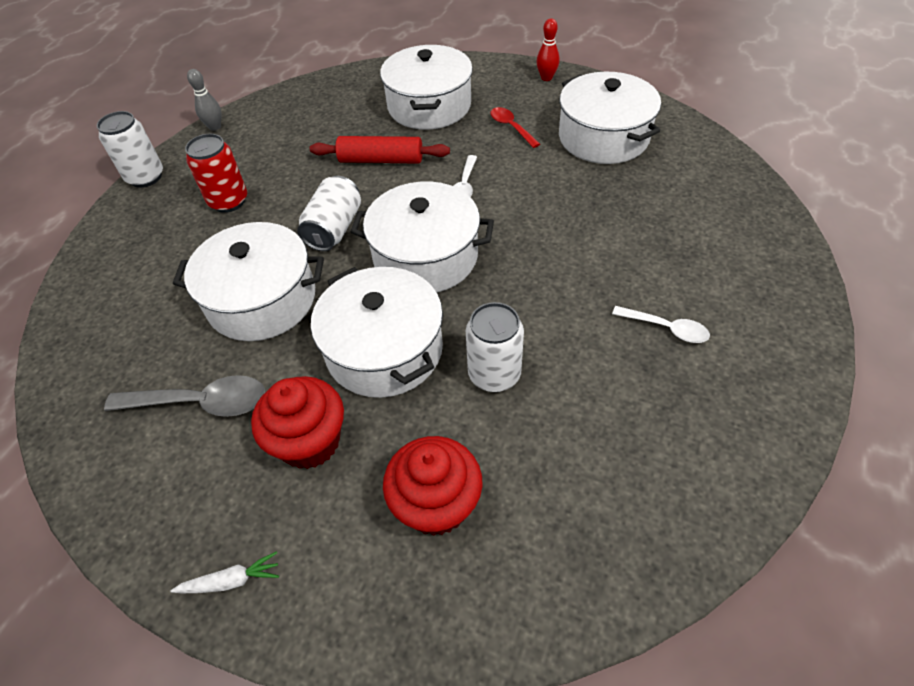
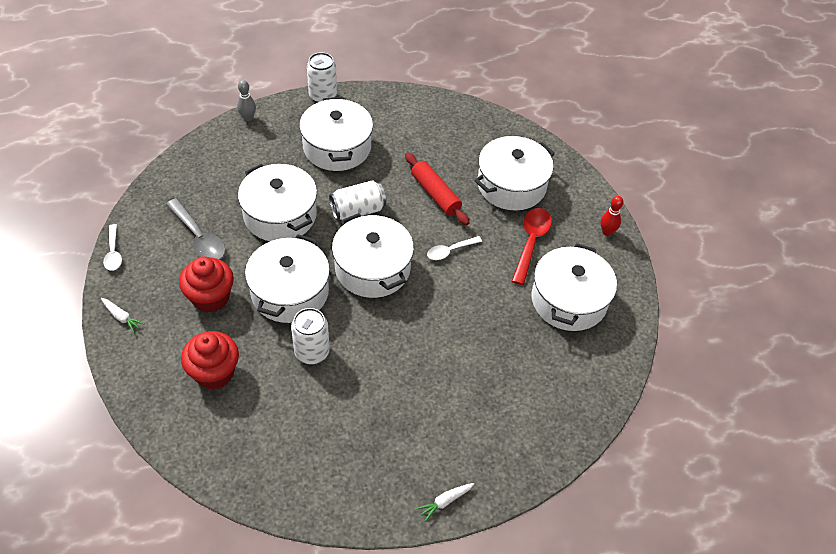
camera: 45 degrees right, 0 degrees up
(215, 127) = (391, 94): grey bowling pin -> grey bowling pin (248, 118)
(229, 201) = (337, 147): red can -> white pot
(511, 127) = (531, 243): red spoon -> red spoon, size x1.63
(666, 328) = (413, 420): white spoon -> white spoon (113, 253)
(800, 357) = (445, 501): none -> white carrot

